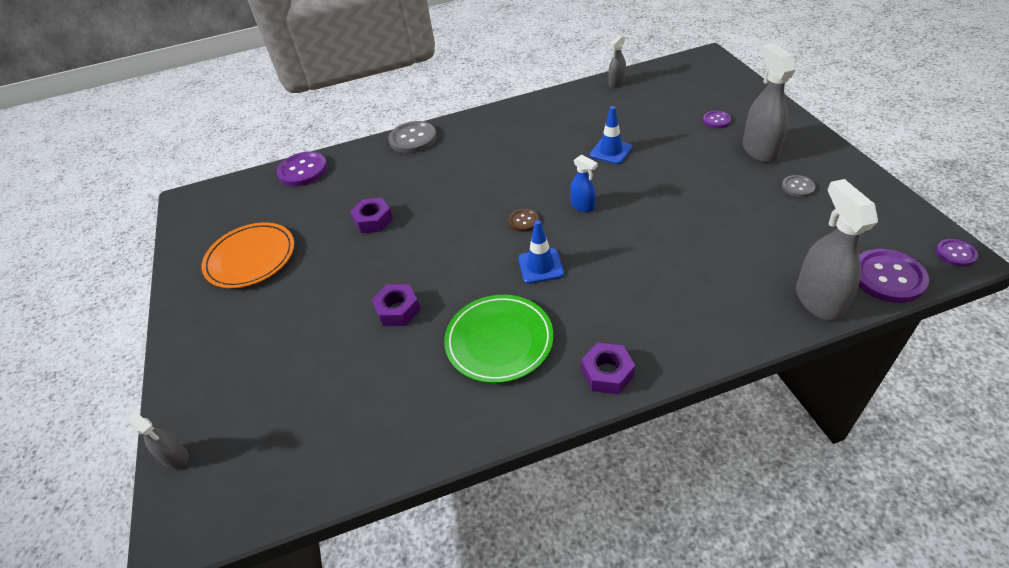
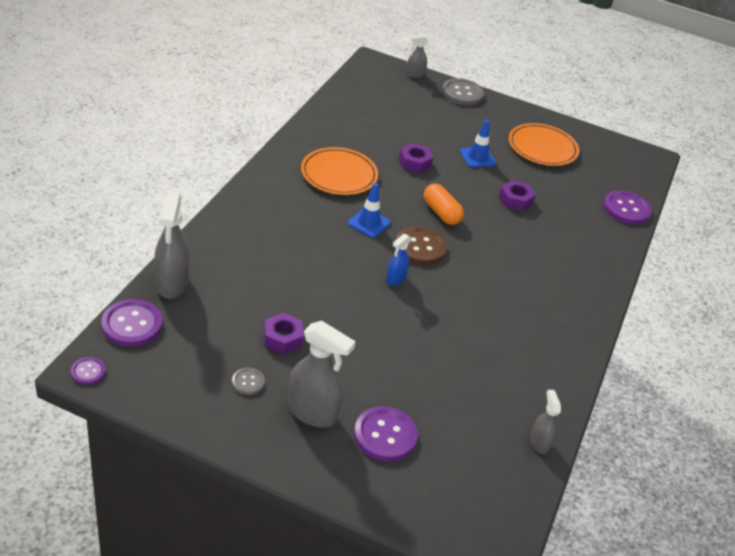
camera: 120 degrees right, 5 degrees down
(413, 139) = (603, 273): grey button -> grey button (462, 93)
(457, 242) = (441, 213): none -> orange capsule
(499, 340) = (339, 174): green plate -> orange plate
(523, 221) = (420, 247): brown button -> brown button, size x1.87
(582, 206) = (395, 279): blue spray bottle -> blue spray bottle turned 45 degrees counterclockwise
(607, 373) = (263, 186): purple nut -> purple nut (283, 338)
(610, 151) = (436, 343): blue traffic cone -> blue traffic cone (477, 157)
(716, 120) = (385, 435): purple button -> purple button, size x1.87
(818, 300) = (172, 284): grey spray bottle -> grey spray bottle turned 60 degrees clockwise

